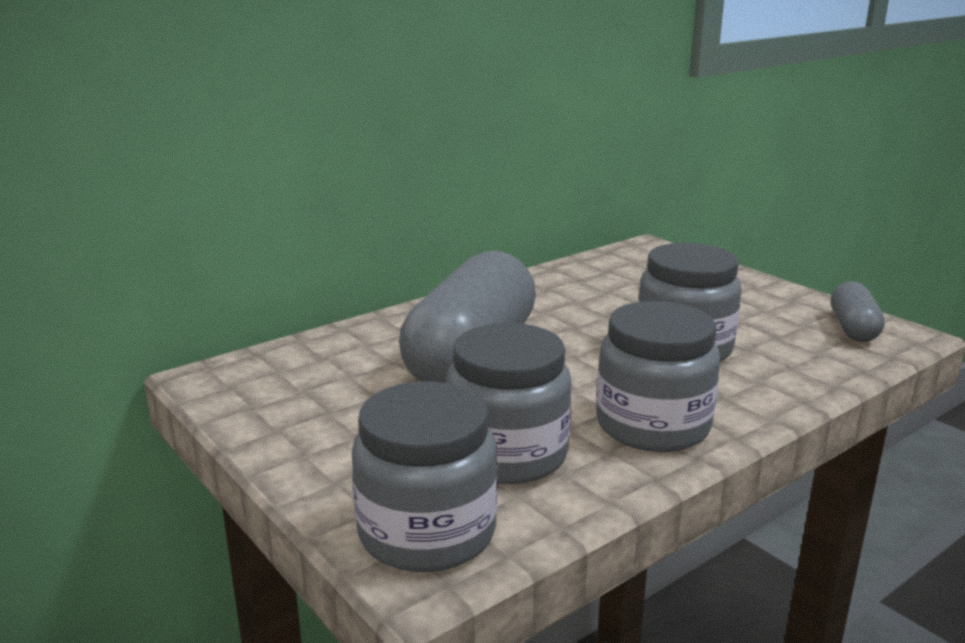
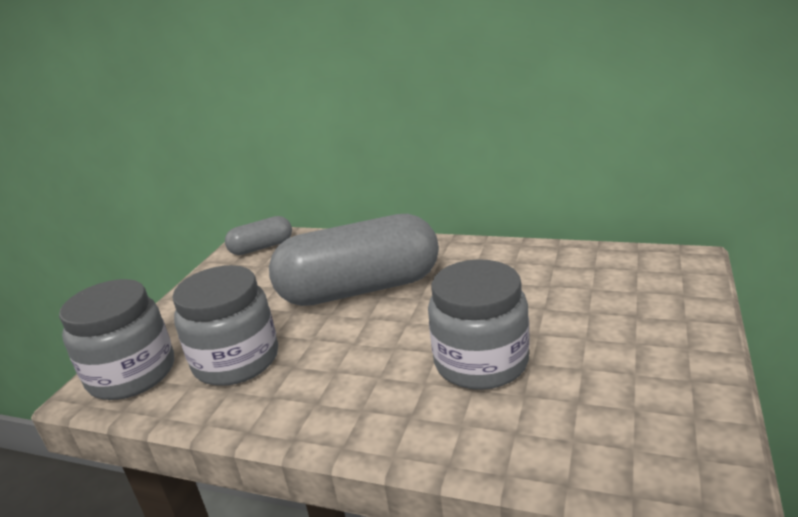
camera: 60 degrees right, 5 degrees up
(653, 426) = (324, 400): grey jar -> none
(853, 328) = (672, 444): grey capsule -> grey capsule (262, 247)

